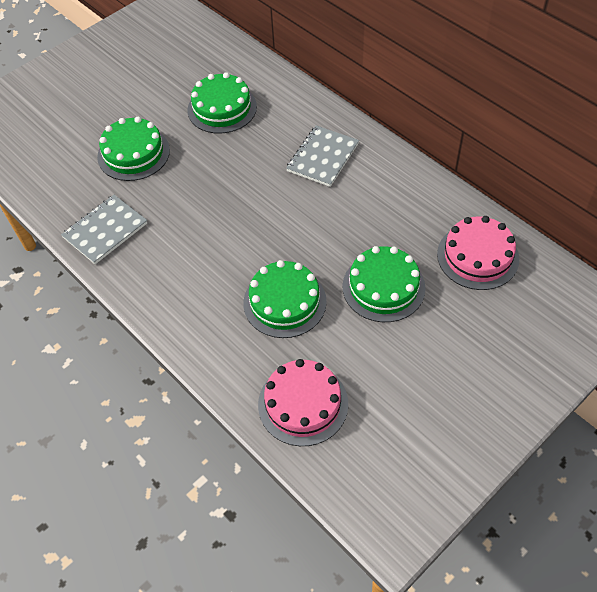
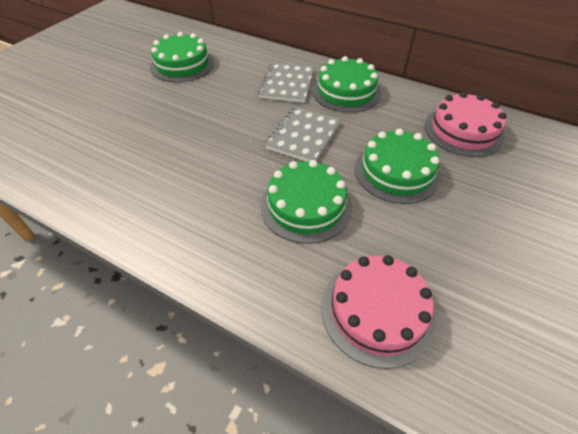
camera: 20 degrees left, 5 degrees down
(105, 230) = (85, 178): grey notebook -> grey notebook (303, 136)
(133, 153) = (104, 108): green cake -> green cake (346, 91)

